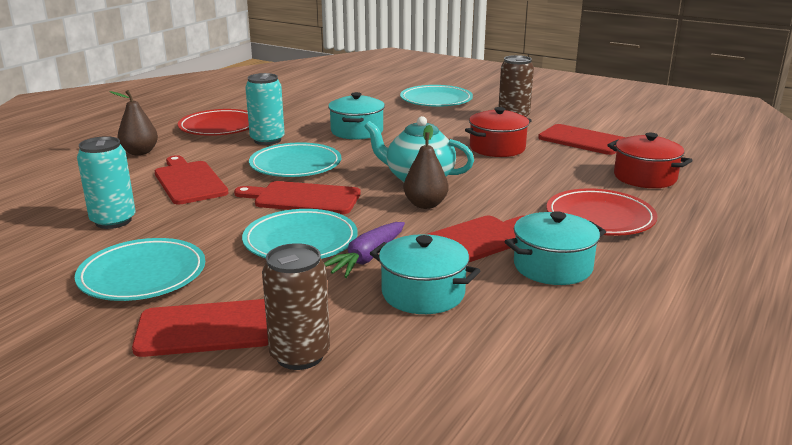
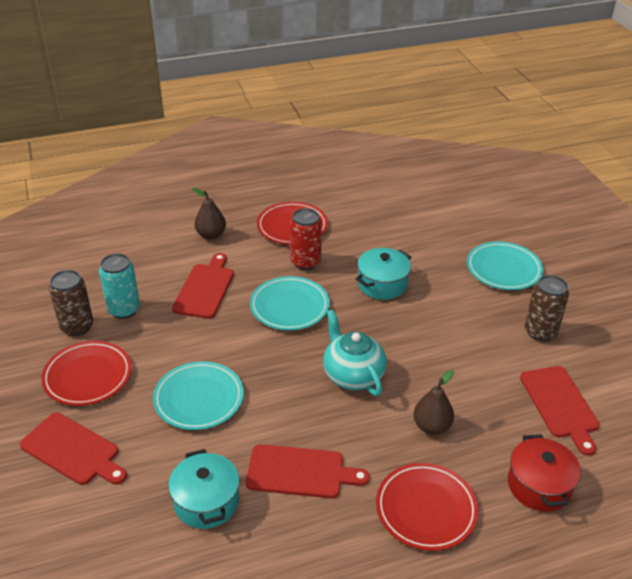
camera: 40 degrees right, 15 degrees up
(142, 275) = (87, 376): turquoise plate -> red plate
(267, 140) = (305, 262): turquoise can -> red can
(300, 355) = (86, 505): brown can -> brown can (77, 327)
(303, 198) = (250, 351): red cutting board -> none
(366, 258) = (215, 443): purple carrot -> none
(425, 204) = (320, 409): brown pear -> brown pear (432, 426)
(497, 148) = (465, 369): red pot -> none
(552, 267) = (317, 536): turquoise pot -> none

